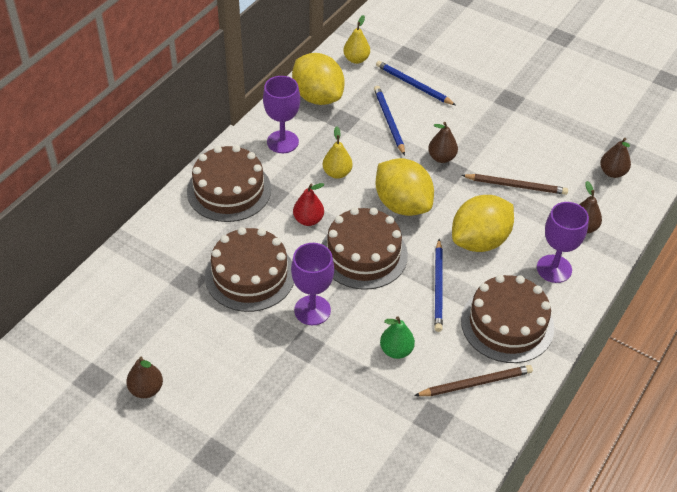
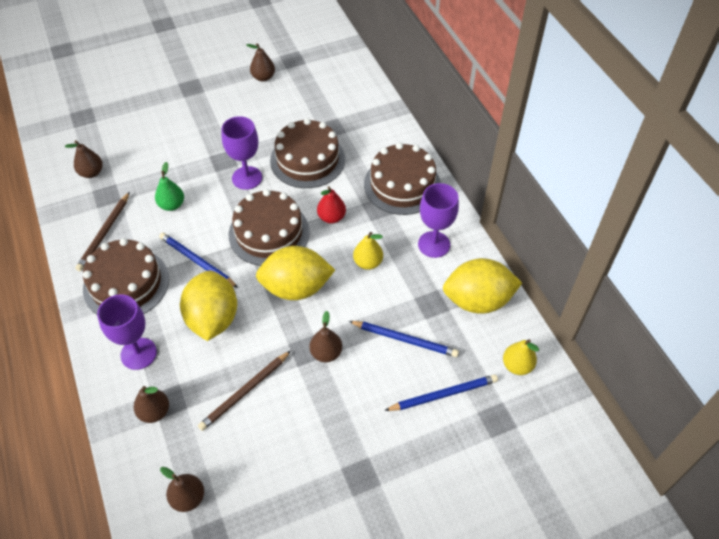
camera: 125 degrees right, 5 degrees up
(418, 457) = (91, 173): none -> brown pear

